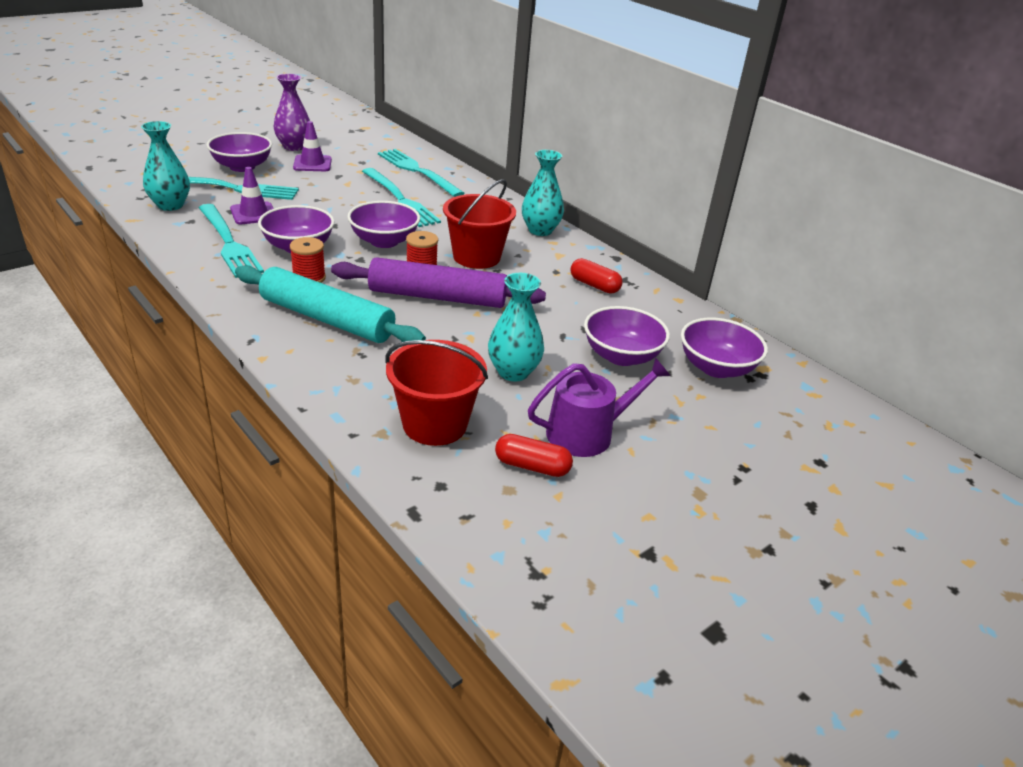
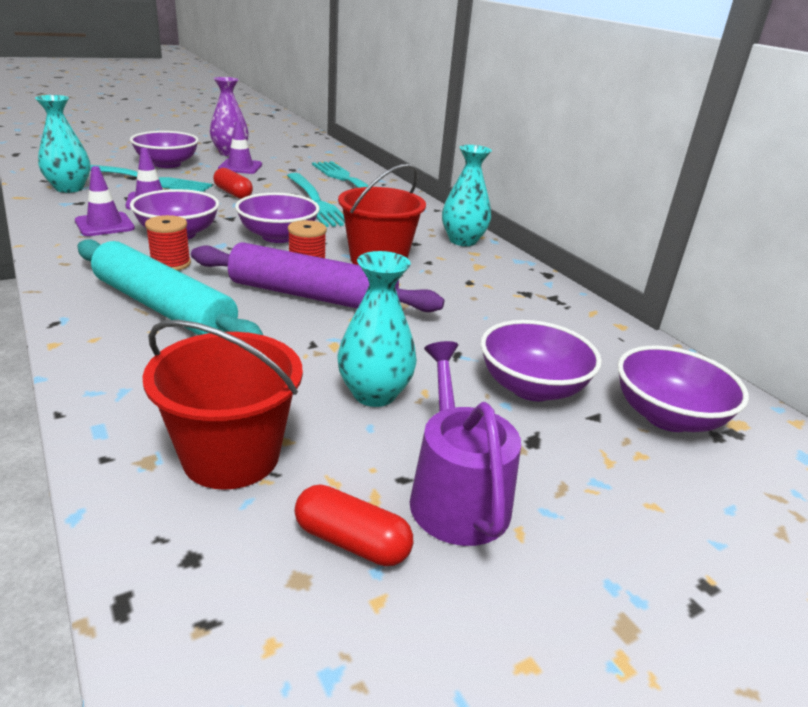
camera: 10 degrees right, 5 degrees down
(229, 243) = (104, 225): turquoise fork -> purple traffic cone
(587, 433) = (456, 495): purple watering can -> purple watering can turned 90 degrees counterclockwise
(594, 285) = (513, 301): red capsule -> red capsule (233, 193)

